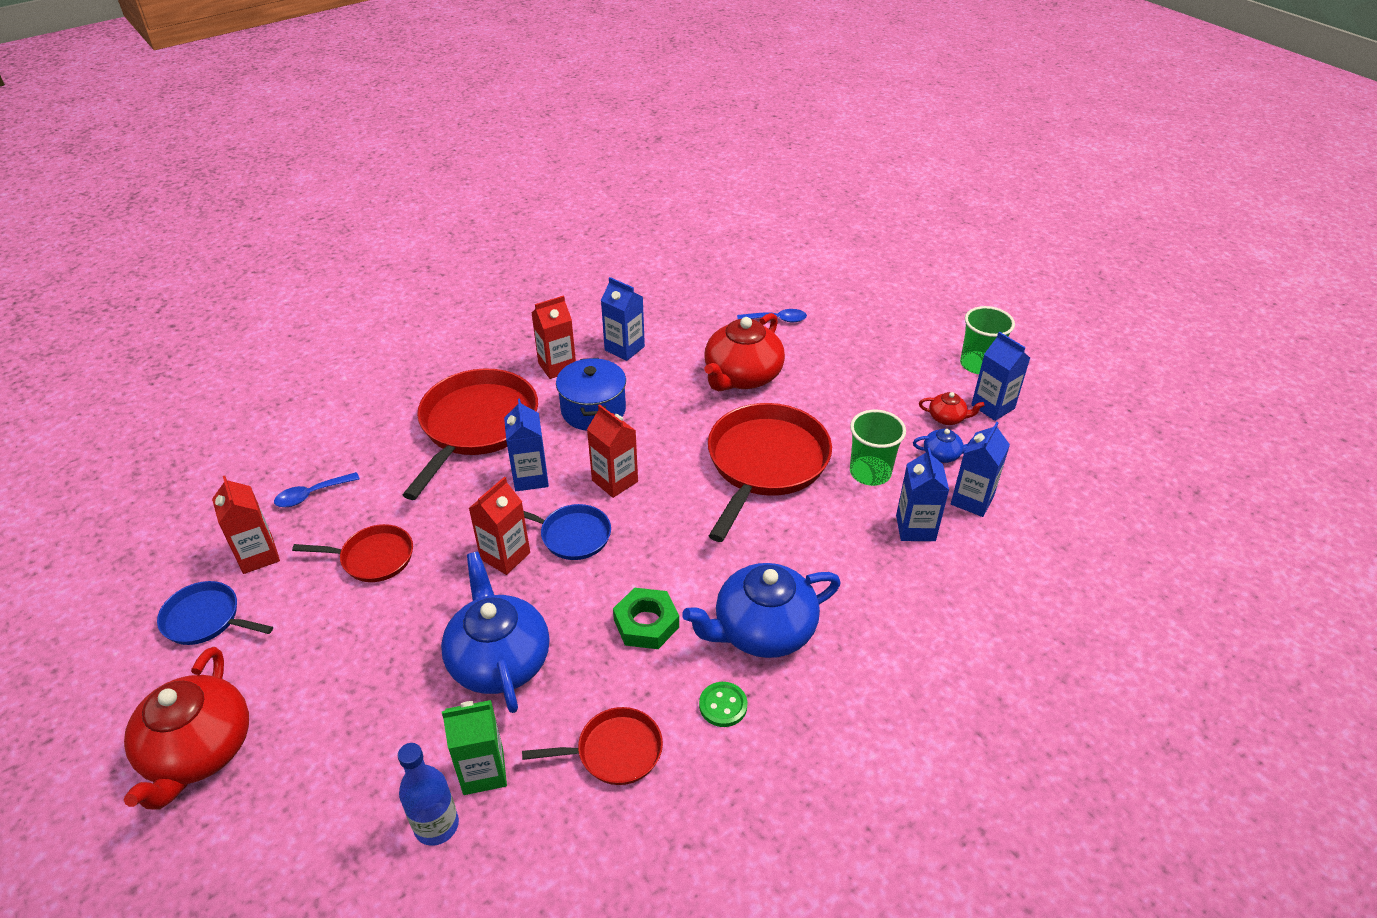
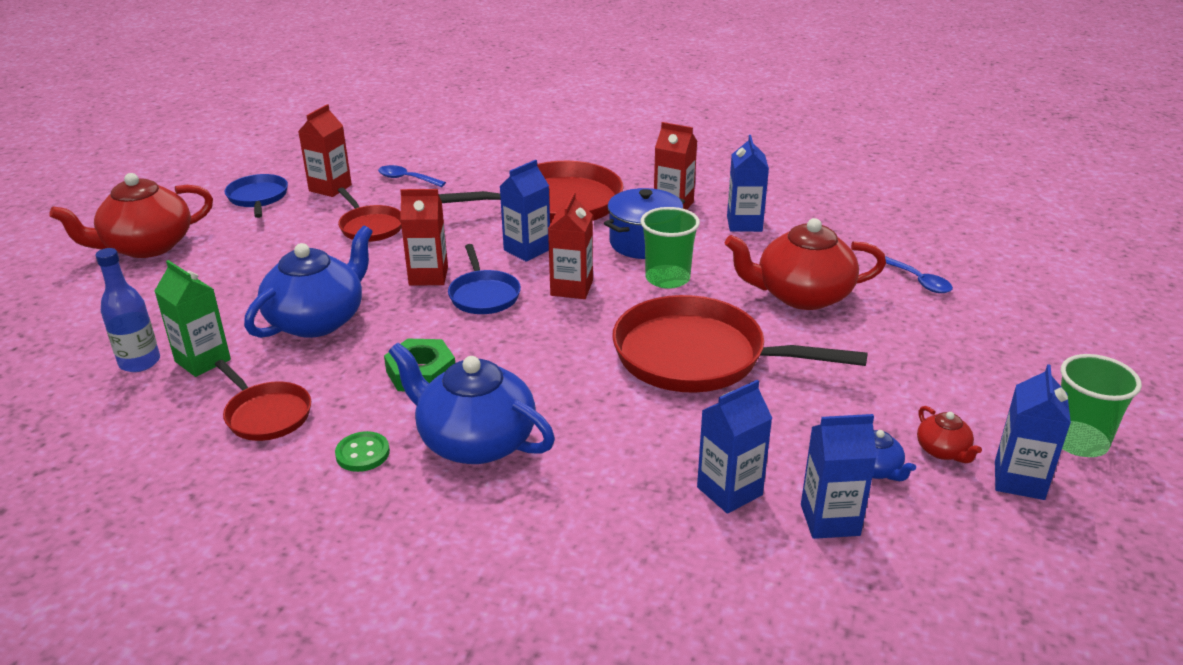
camera: 55 degrees right, 10 degrees down
(765, 464) = (698, 356): red pan -> red pan turned 150 degrees counterclockwise
(870, 472) = (774, 427): green cup -> green cup (667, 278)

